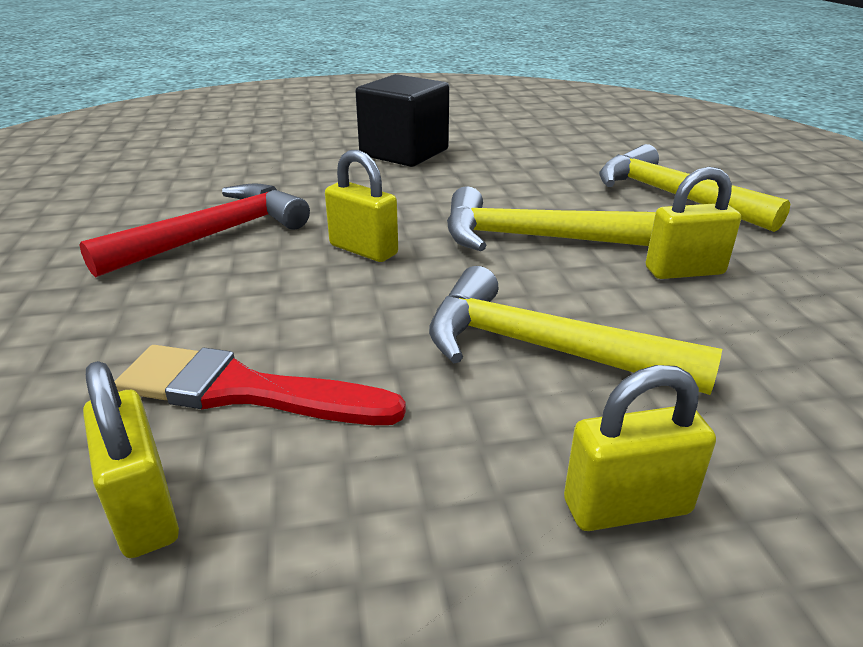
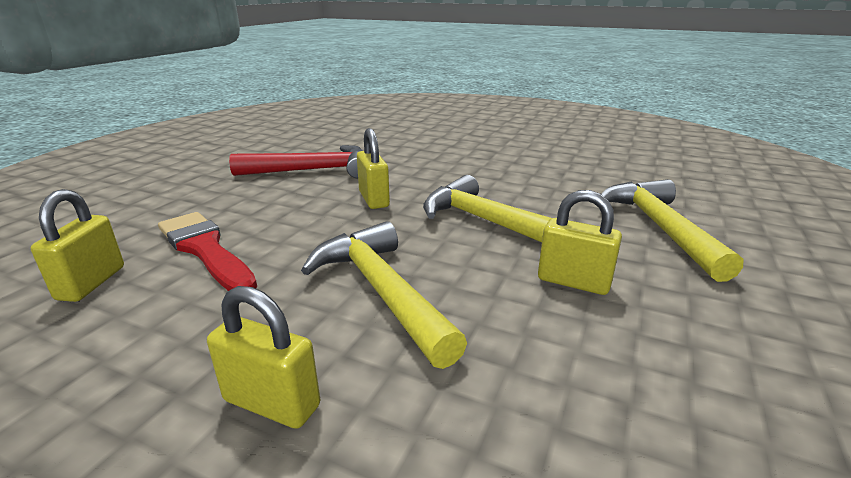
camera: 35 degrees right, 5 degrees down
(404, 152) = (491, 150): black cube -> none

